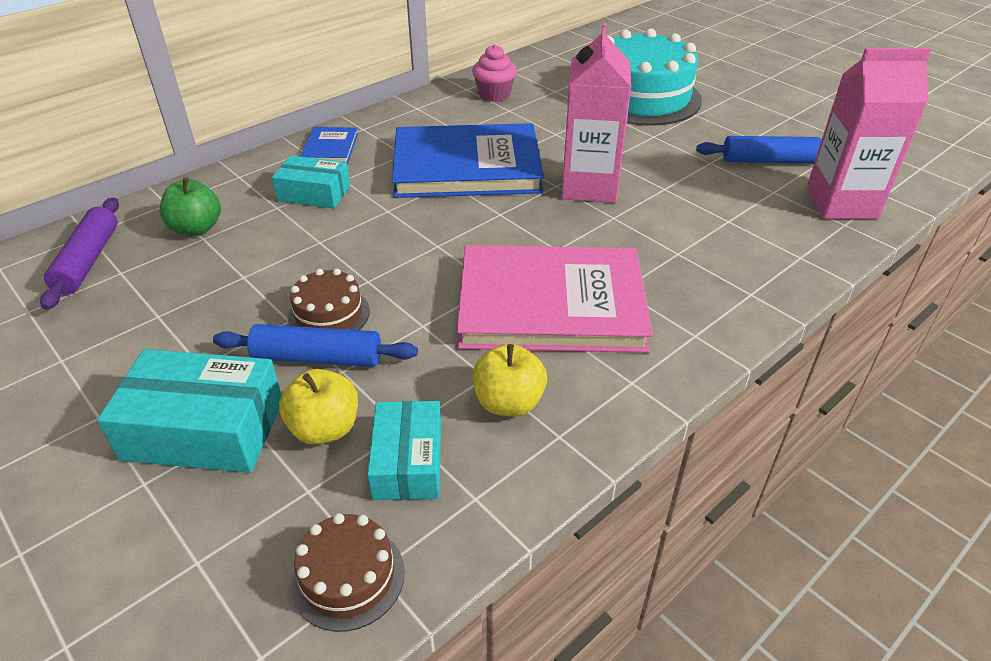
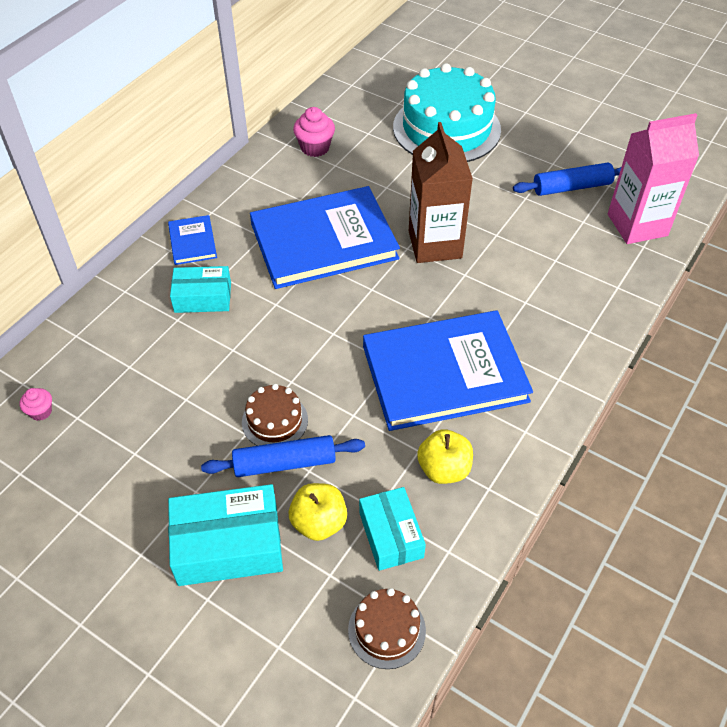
camera: 15 degrees left, 10 degrees up
(88, 261) = (41, 412): purple rolling pin -> pink cupcake
(196, 228) = (118, 357): green apple -> none
(551, 304) = (444, 374): pink book -> blue book
(589, 187) = (435, 244): pink carton -> brown carton

